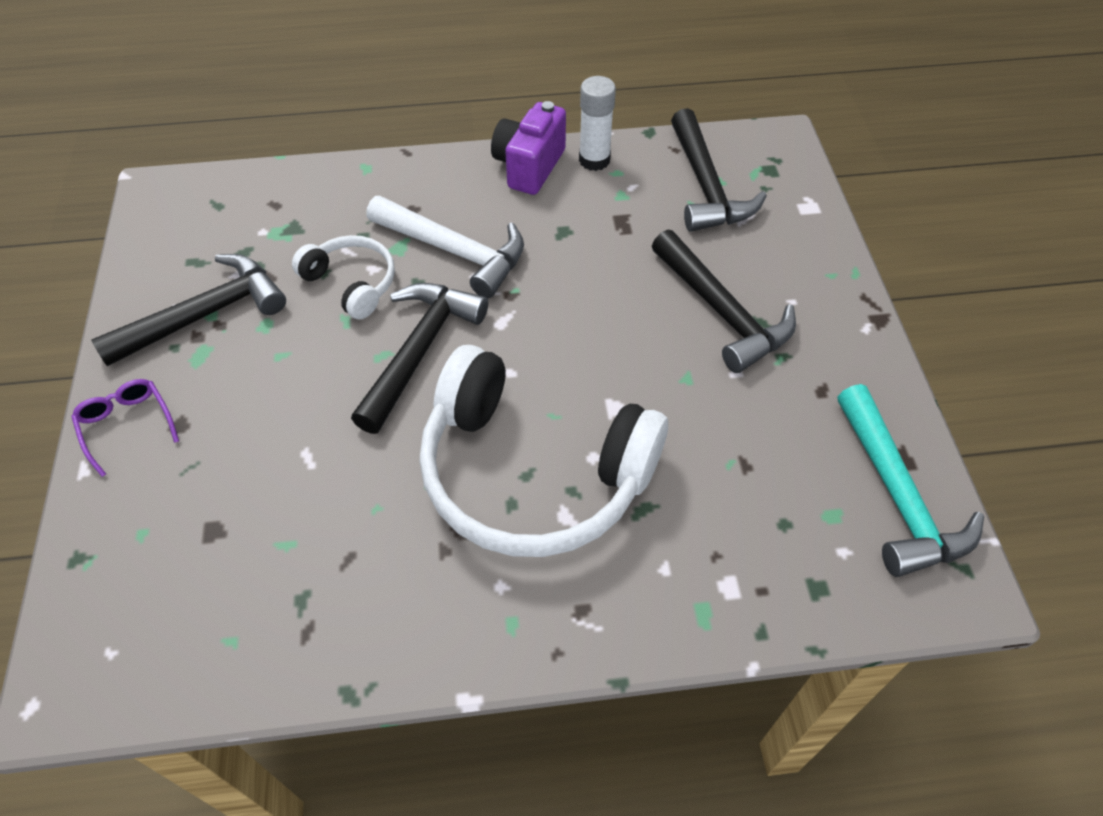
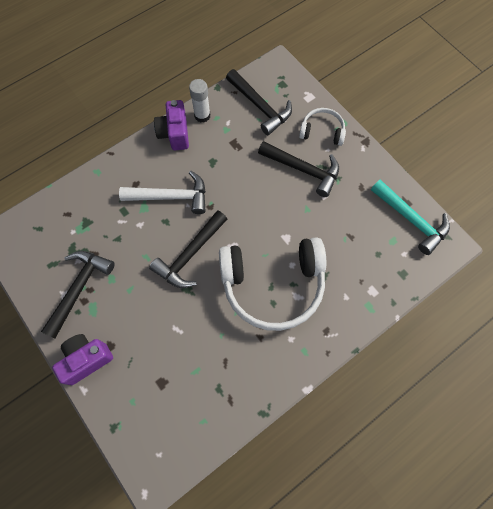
camera: 30 degrees left, 15 degrees up
(127, 425) = (86, 359): purple glasses -> purple camera
(352, 283) = (135, 237): white headphones -> white headphones (322, 131)
(420, 351) = (190, 255): black hammer -> black hammer turned 135 degrees counterclockwise

